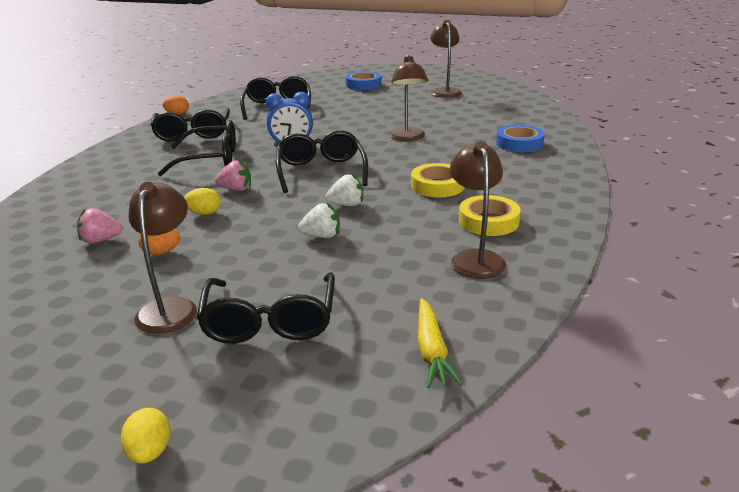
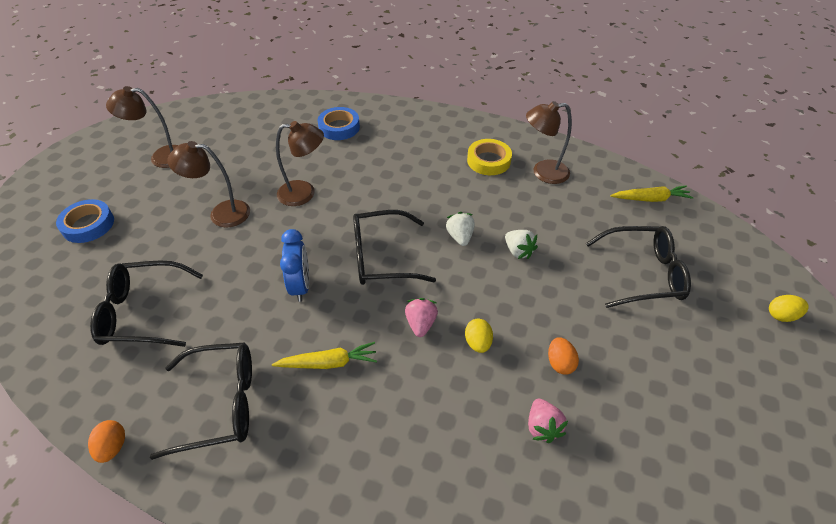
camera: 90 degrees left, 20 degrees up
(170, 307) = (643, 337): brown lamp -> brown lamp (221, 213)
(210, 159) = (328, 363): black glasses -> yellow carrot
(322, 236) = (518, 251): white strawberry -> white strawberry turned 150 degrees clockwise
(437, 186) = (424, 181): yellow tape -> none

